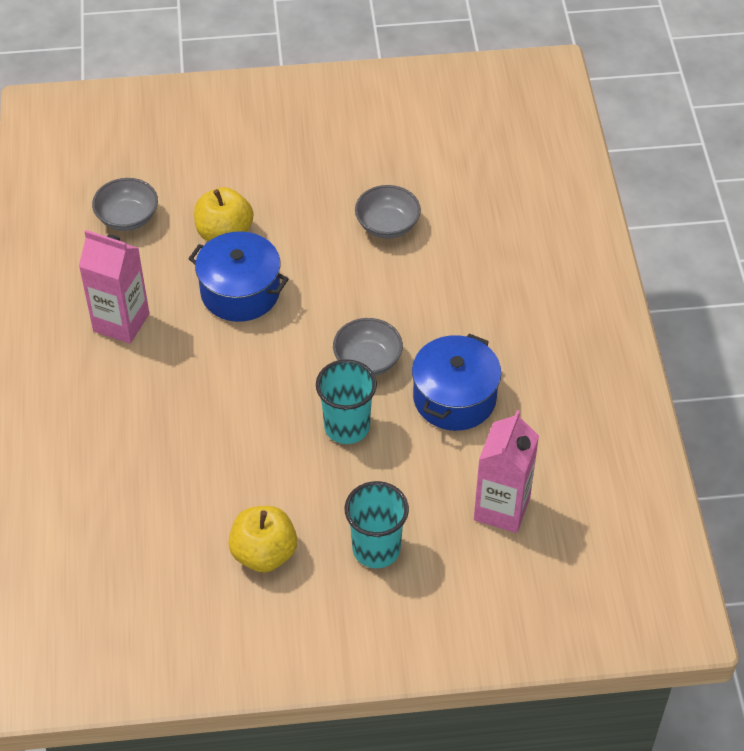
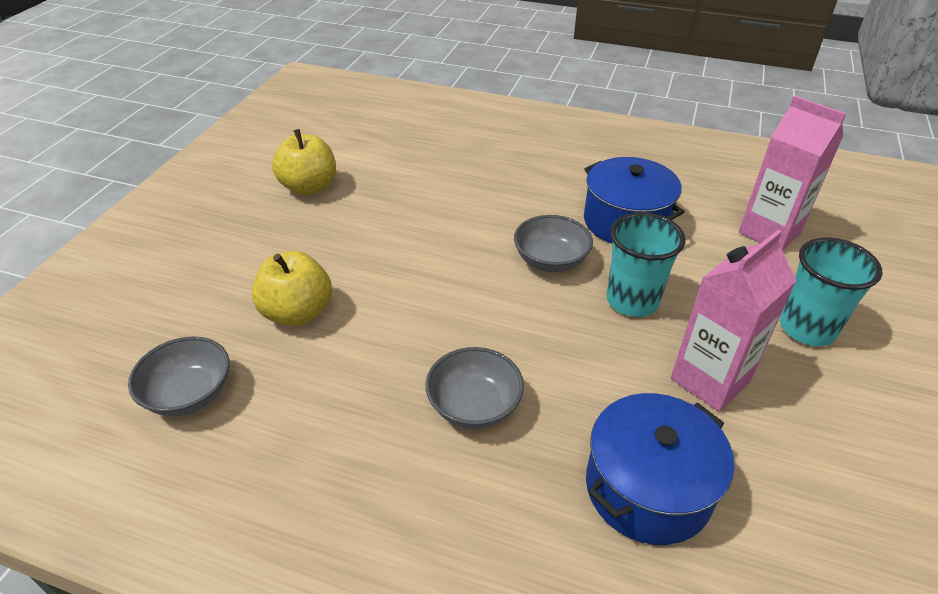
camera: 65 degrees left, 10 degrees down
(121, 322) = (357, 458): pink carton -> pink carton (710, 380)
(240, 291) = (392, 326): blue pot -> blue pot (648, 488)
(264, 553) = (800, 426): yellow apple -> yellow apple (309, 187)
(387, 225) = (388, 199): grey bowl -> grey bowl (474, 406)

